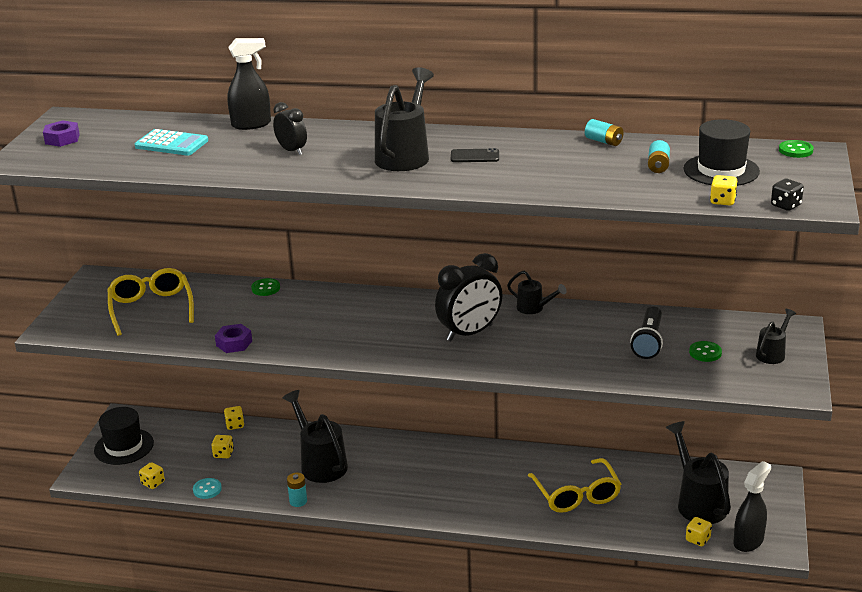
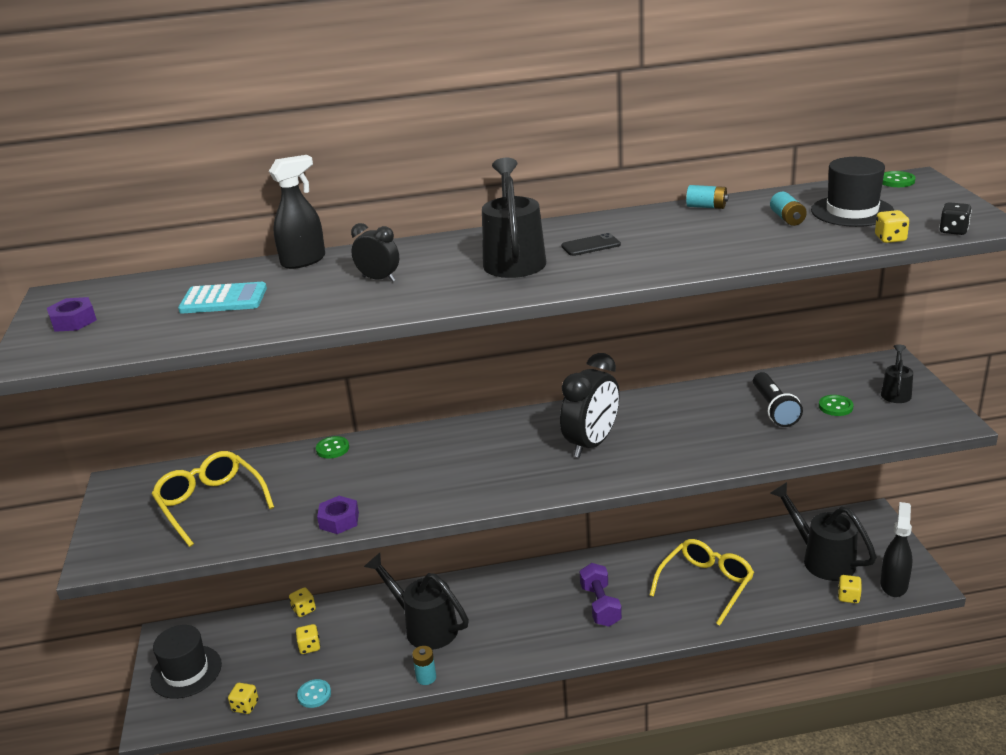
camera: 20 degrees left, 0 degrees up
(473, 486) = (600, 605): none -> purple dumbbell
(534, 308) = (635, 402): black watering can -> none
(576, 495) = (706, 585): yellow glasses -> yellow glasses turned 105 degrees counterclockwise

